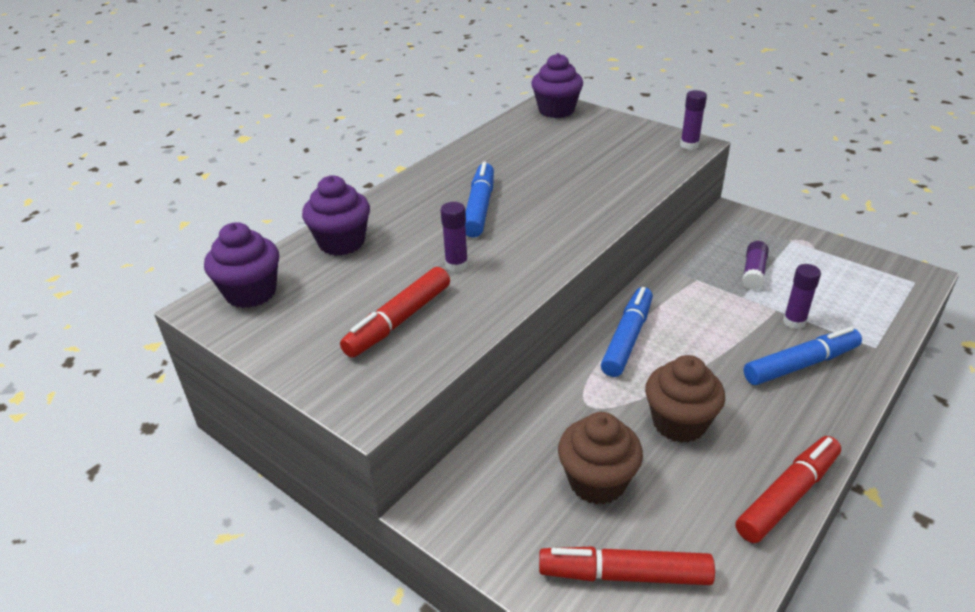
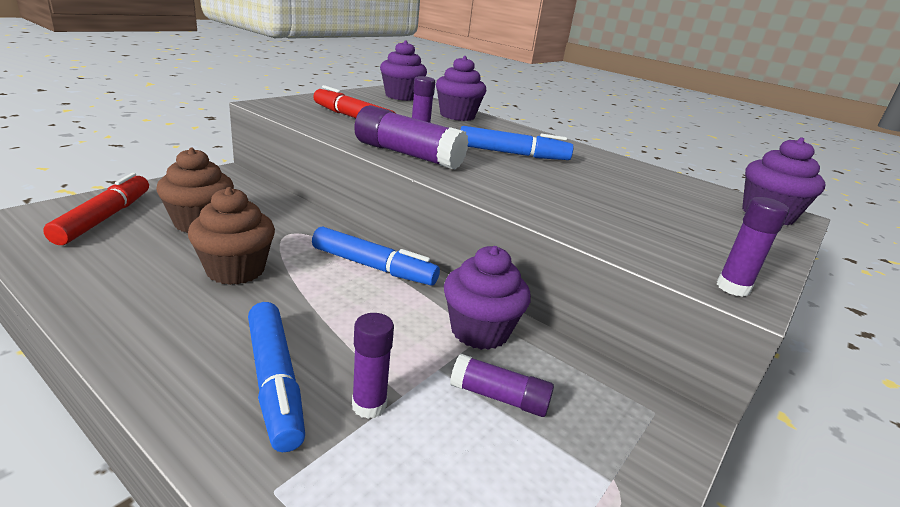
camera: 85 degrees right, 10 degrees down
(524, 268) = (407, 155): none -> purple glue stick
(690, 280) = (479, 331): none -> purple cupcake
(787, 495) = (90, 308): red marker -> none

